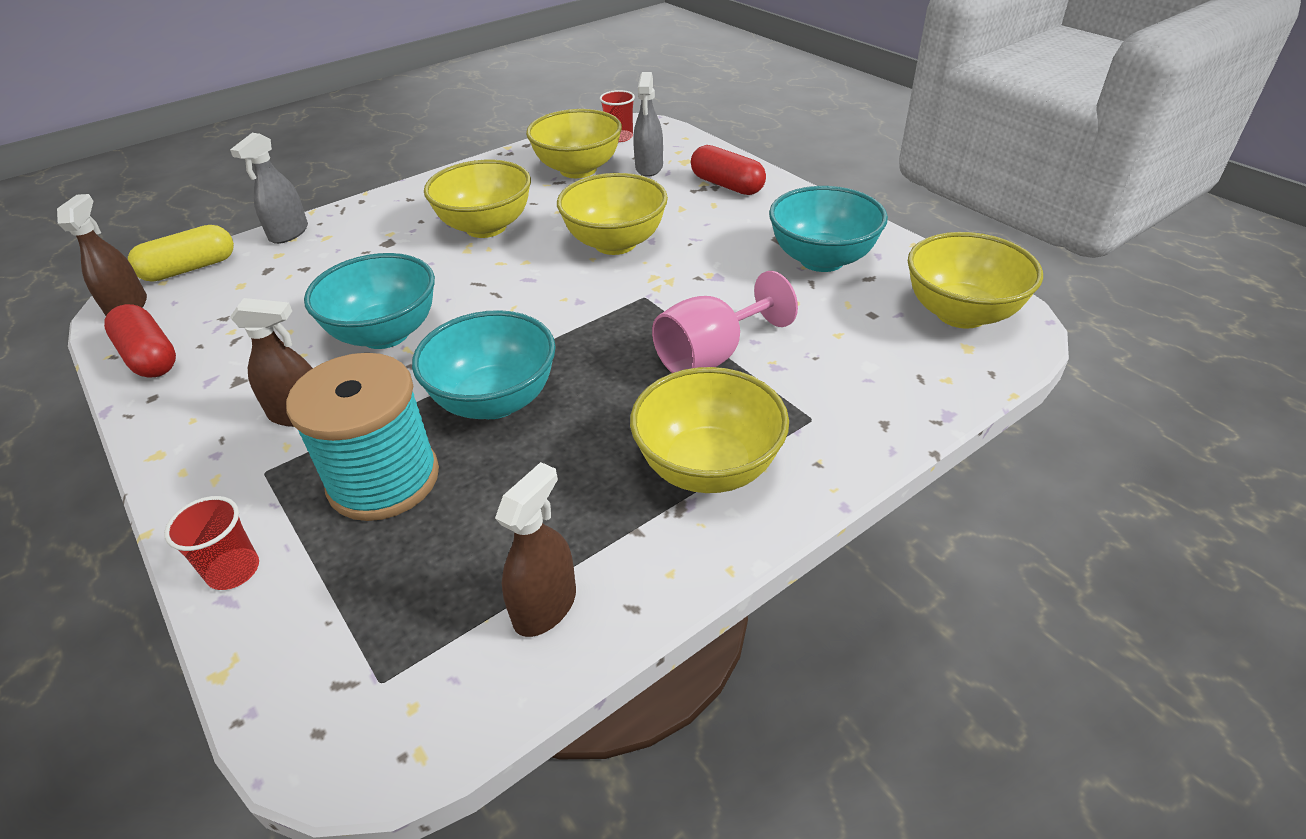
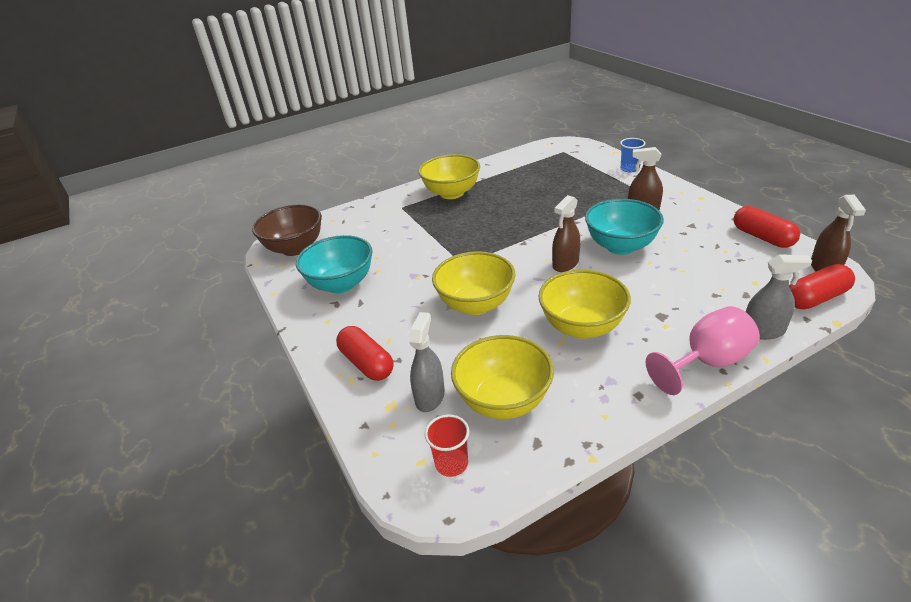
camera: 170 degrees left, 5 degrees down
(190, 269) = (816, 298): yellow capsule -> red capsule
(233, 570) = (630, 169): red cup -> blue cup
(289, 233) = (763, 331): grey spray bottle -> grey spray bottle turned 60 degrees clockwise
(383, 479) = (586, 190): turquoise spool -> none
(495, 401) = (545, 215): turquoise bowl -> none
(545, 606) = (515, 163): brown spray bottle -> brown spray bottle (565, 264)
(711, 356) = (435, 231): pink goblet -> pink goblet (707, 362)
(960, 313) = (295, 248): yellow bowl -> brown bowl

